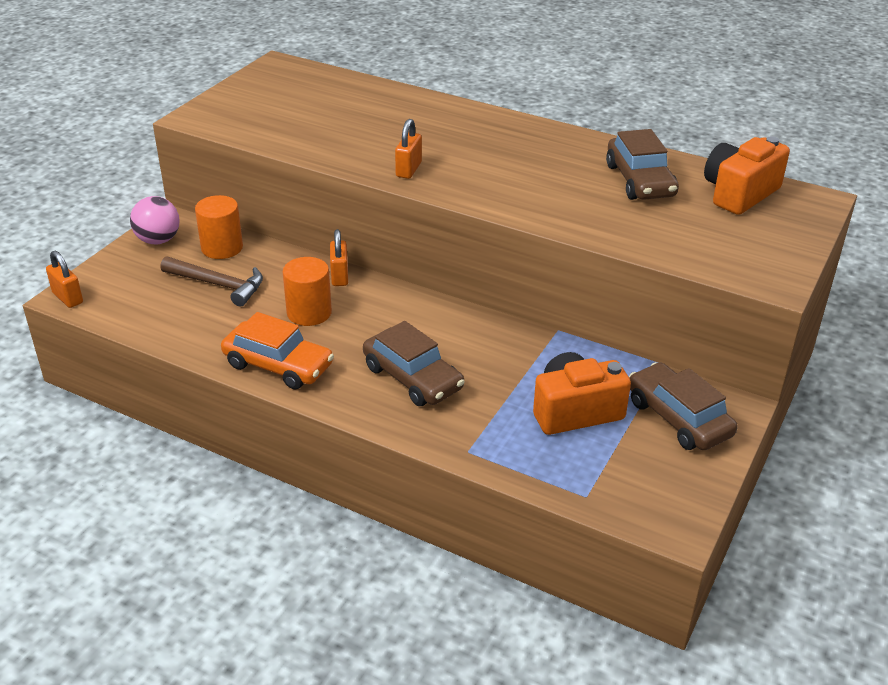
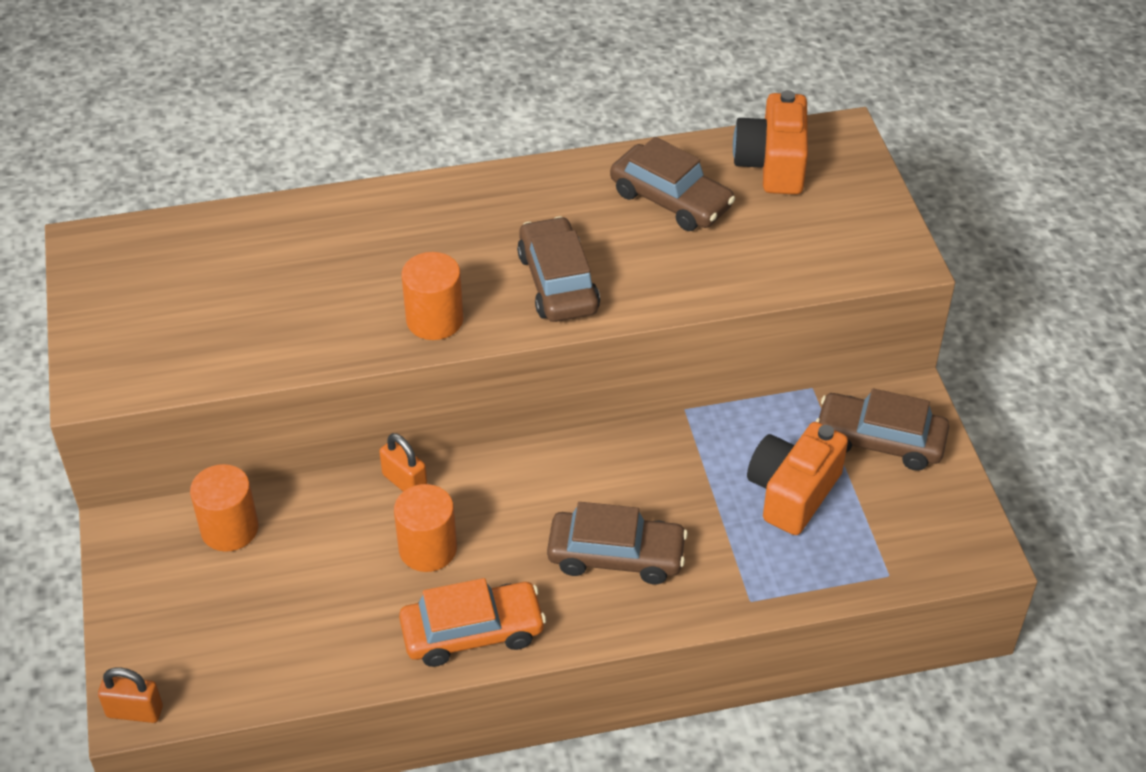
camera: 40 degrees left, 10 degrees up
(158, 240) = (140, 566): pink ball -> none
(218, 285) = (288, 579): brown hammer -> none
(408, 170) = (434, 320): orange padlock -> orange cylinder
(507, 186) = (558, 282): none -> brown car

